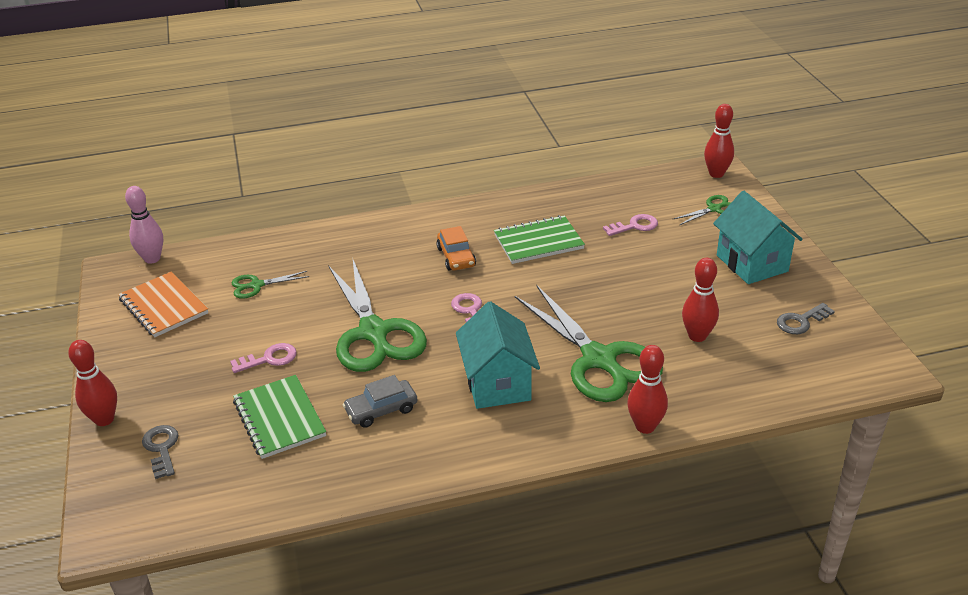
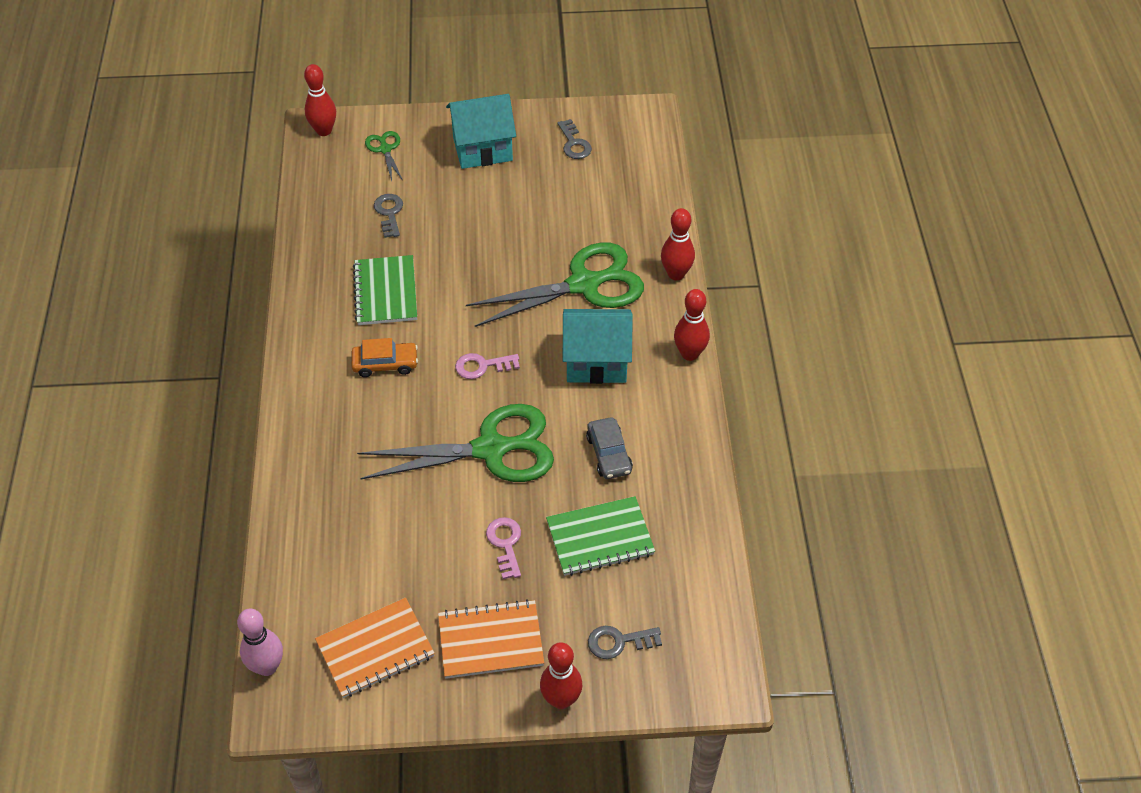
camera: 80 degrees left, 15 degrees up
(167, 367) = (490, 641): none -> orange notebook
(256, 285) = (368, 552): green scissors -> none
(635, 226) = (389, 213): pink key -> grey key
(697, 336) = (572, 213): red bowling pin -> red bowling pin (689, 354)

